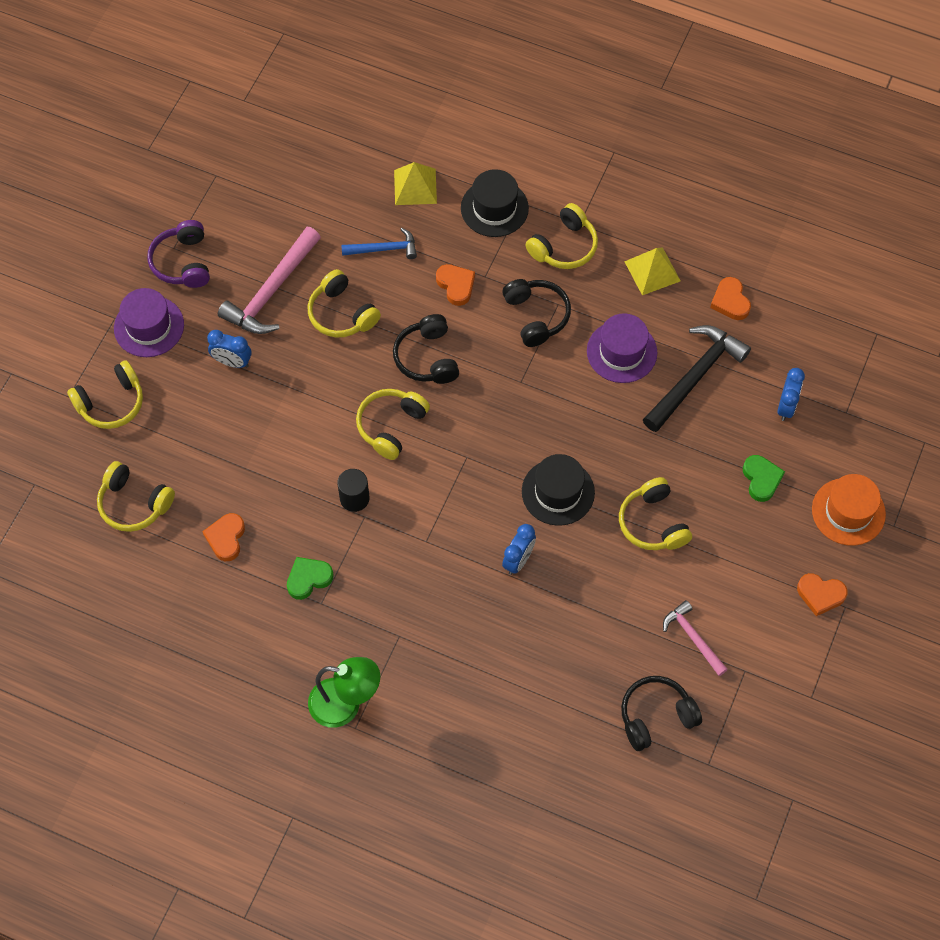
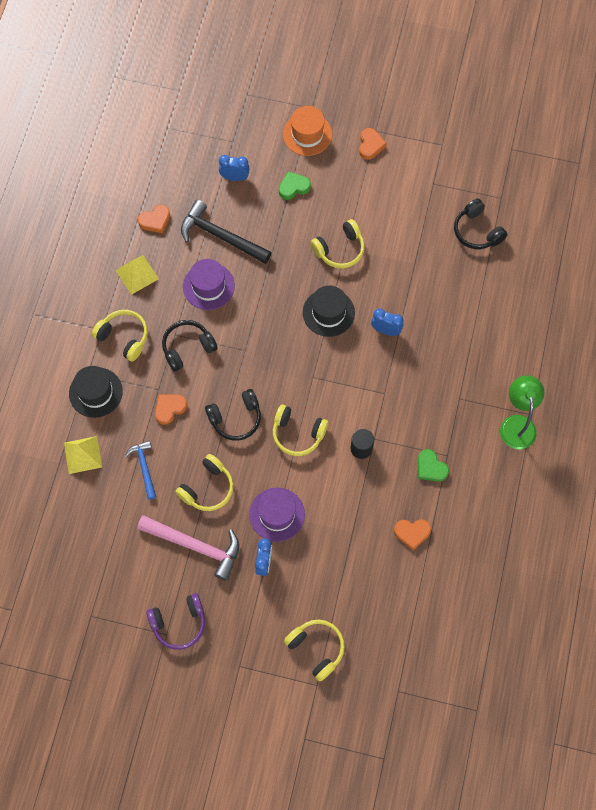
camera: 100 degrees left, 5 degrees up
(134, 503) = (398, 608): yellow headphones -> none
(149, 326) = (243, 636): purple hat -> purple hat (277, 514)
(693, 637) = (417, 216): pink hammer -> none

